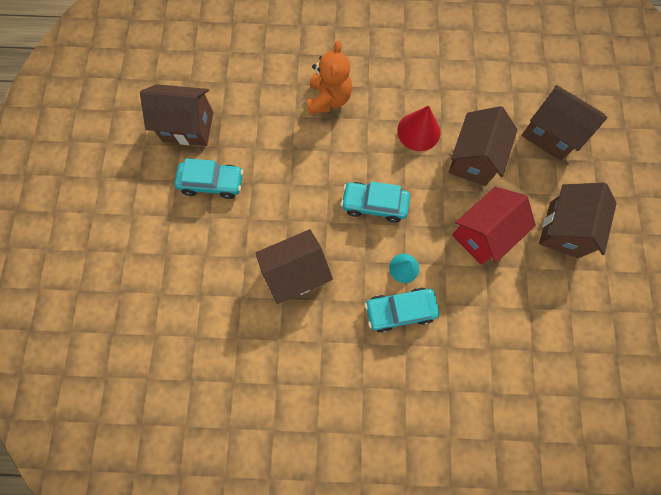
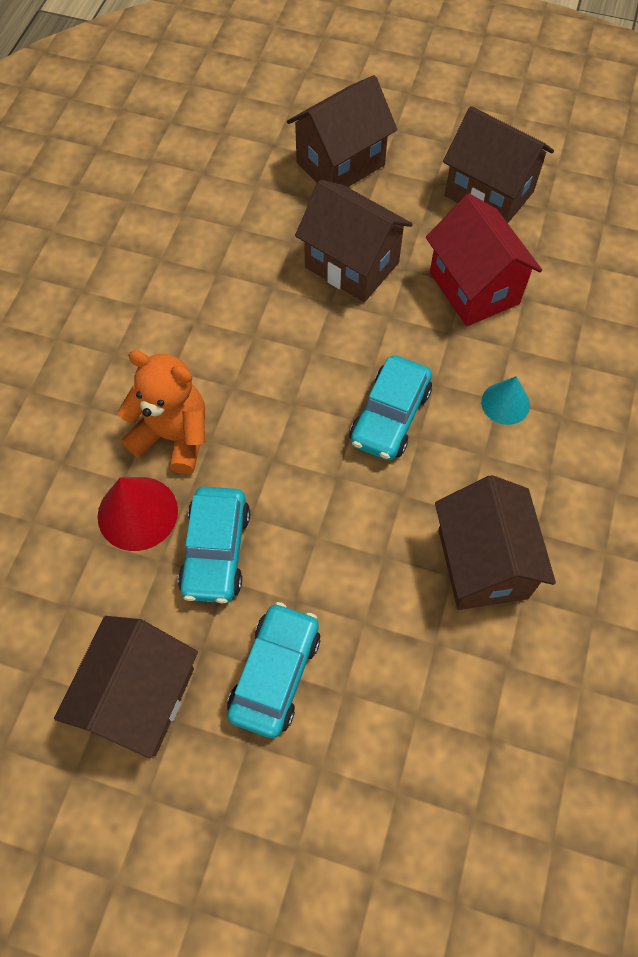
camera: 75 degrees left, 10 degrees down
(400, 311) = (572, 427): turquoise car -> turquoise car (216, 551)
(418, 131) = (280, 321): red cone -> red cone (137, 513)

